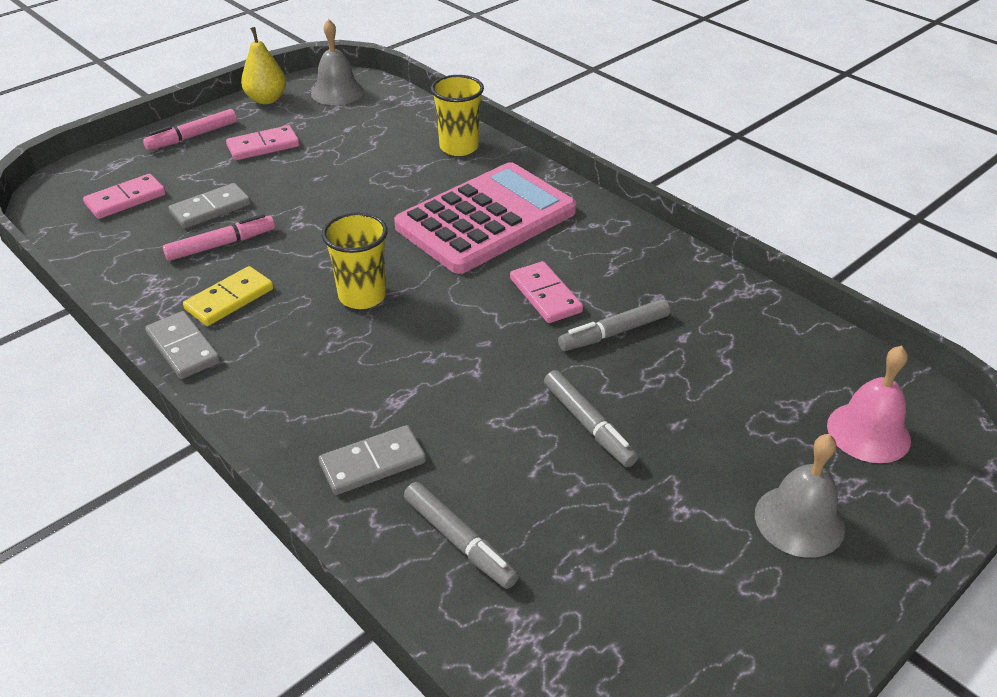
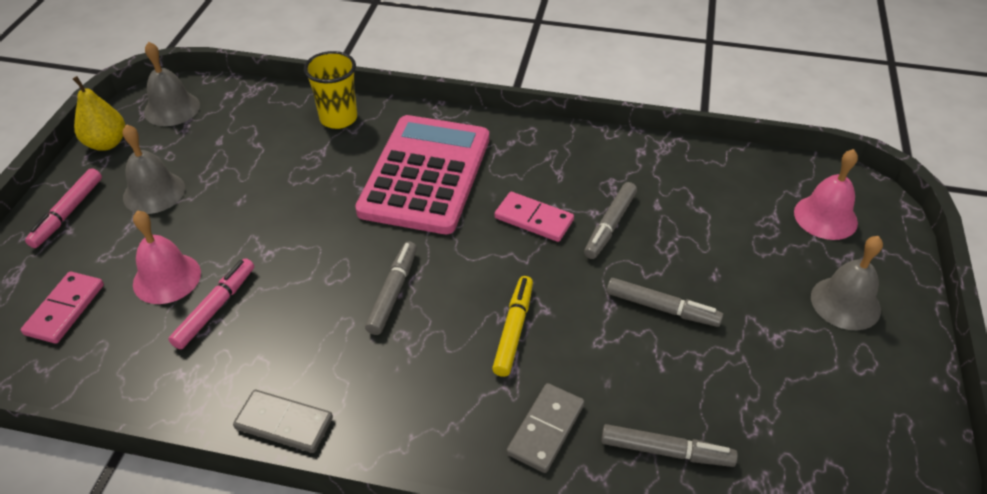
camera: 35 degrees left, 5 degrees up
(210, 209) = (167, 278): grey domino -> pink bell
(229, 299) = (278, 355): yellow domino -> none
(263, 146) = (154, 192): pink domino -> grey bell
(362, 296) = (393, 292): yellow cup -> grey marker
(430, 373) = (514, 330): none -> yellow marker

